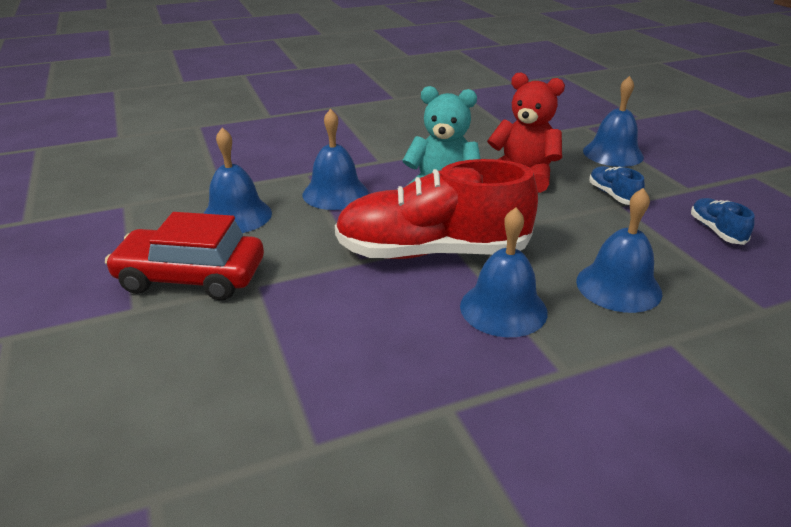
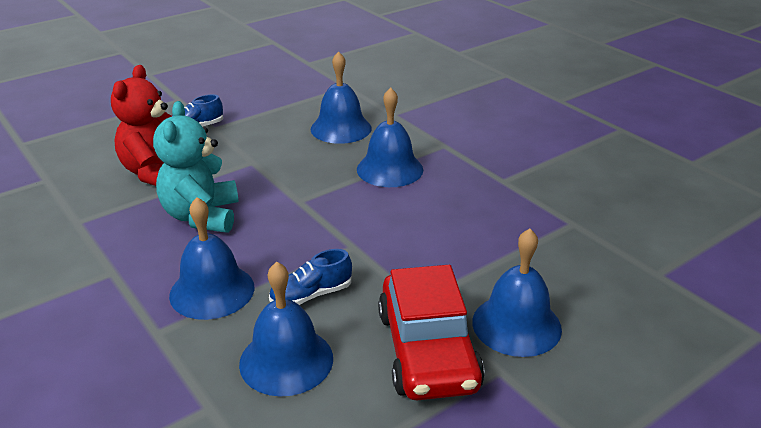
camera: 105 degrees left, 0 degrees up
(432, 252) = (322, 208): red shoe -> none
(613, 153) = (100, 128): blue bell -> blue bell (516, 325)
(716, 231) = (249, 93): blue shoe -> blue shoe (311, 295)

